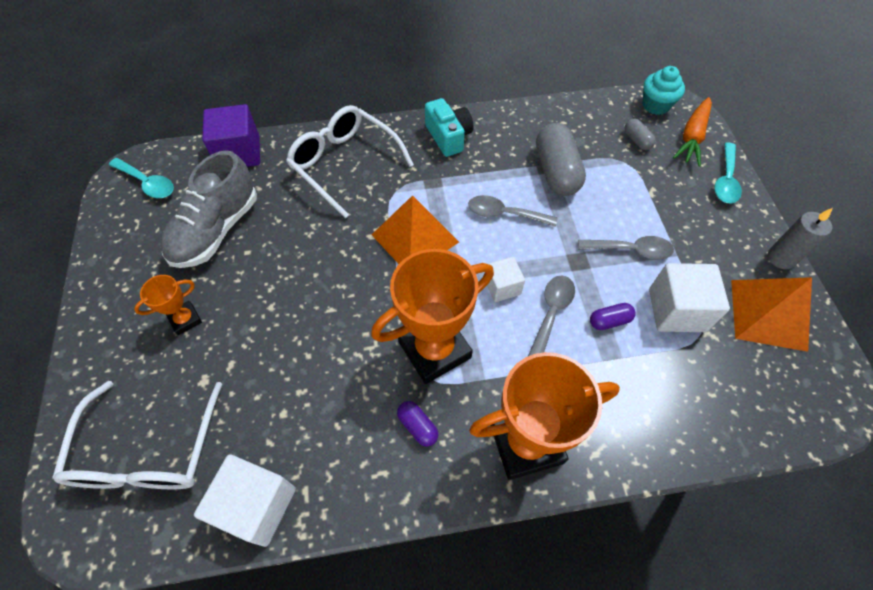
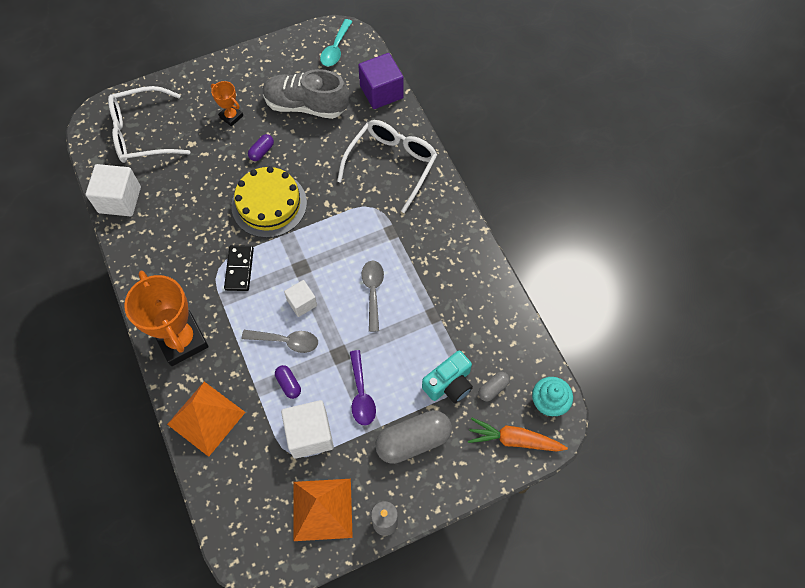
camera: 75 degrees right, 5 degrees up
(348, 298) = (269, 204): none -> yellow cake
(415, 238) = (332, 233): orange pyramid -> orange pyramid (206, 418)
(418, 426) = (182, 272): purple capsule -> purple capsule (262, 151)
(434, 349) = (239, 269): orange trophy -> black domino
(448, 137) = (446, 231): turquoise camera -> turquoise camera (449, 384)
(556, 171) = (432, 324): grey capsule -> grey capsule (413, 441)
(631, 250) = (361, 394): grey spoon -> purple spoon
(725, 180) = (465, 473): turquoise spoon -> none

